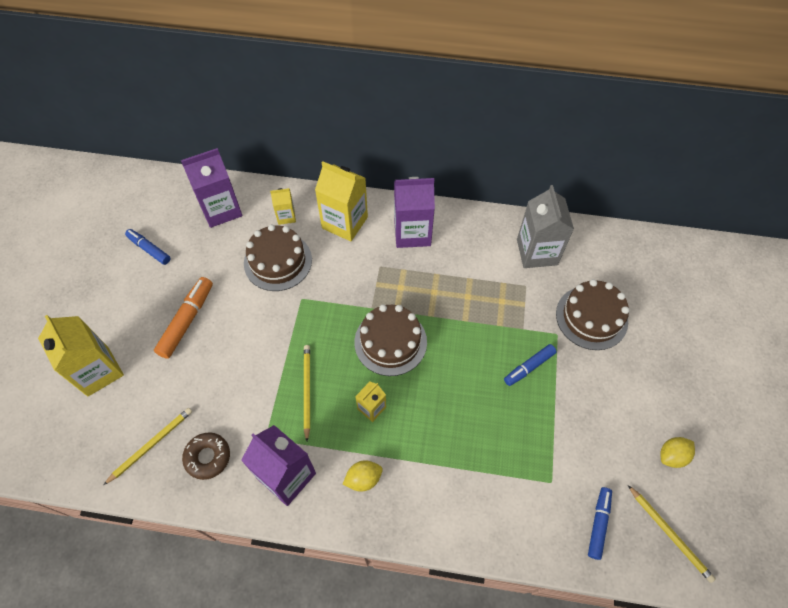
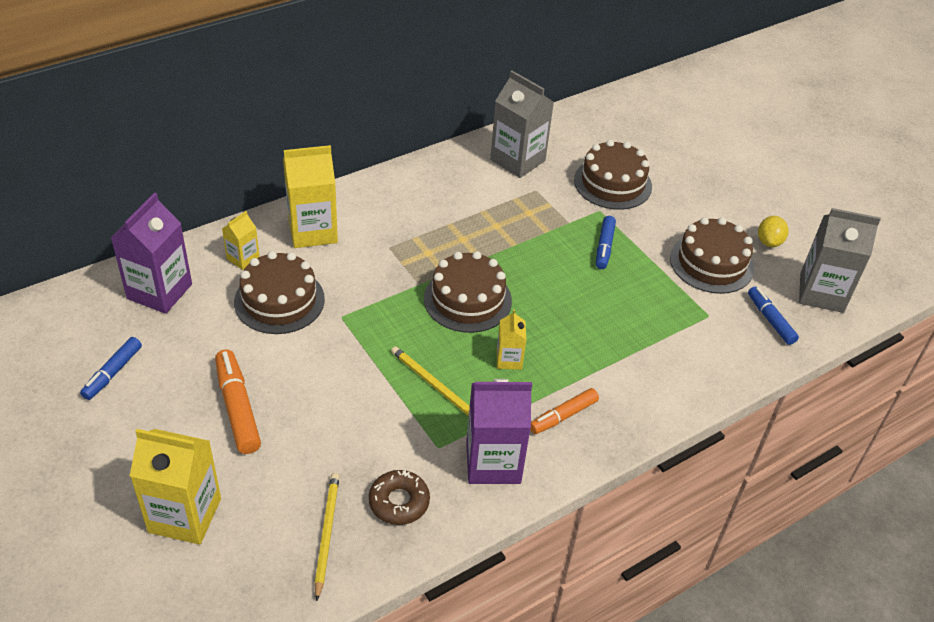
camera: 45 degrees left, 15 degrees down
(149, 249) = (113, 373): blue marker -> blue marker turned 60 degrees counterclockwise
(363, 479) = (563, 416): yellow lemon -> orange marker
(412, 233) = (390, 204): purple carton -> none
(601, 440) = (711, 263): none -> brown cake
(670, 534) = (821, 293): yellow pencil -> grey carton

